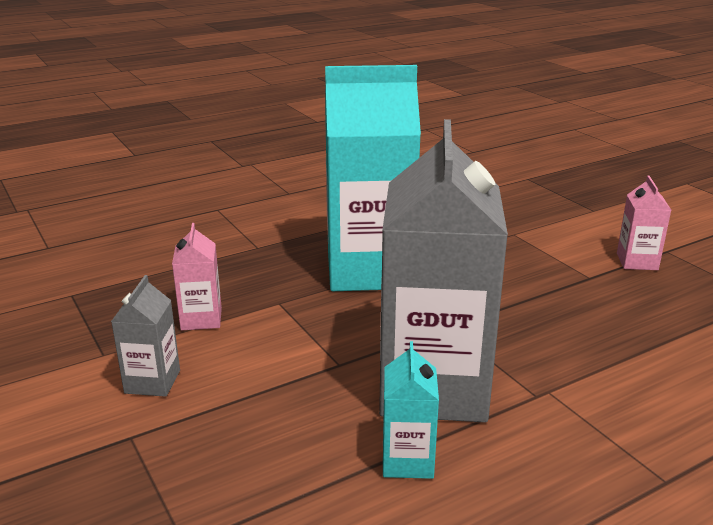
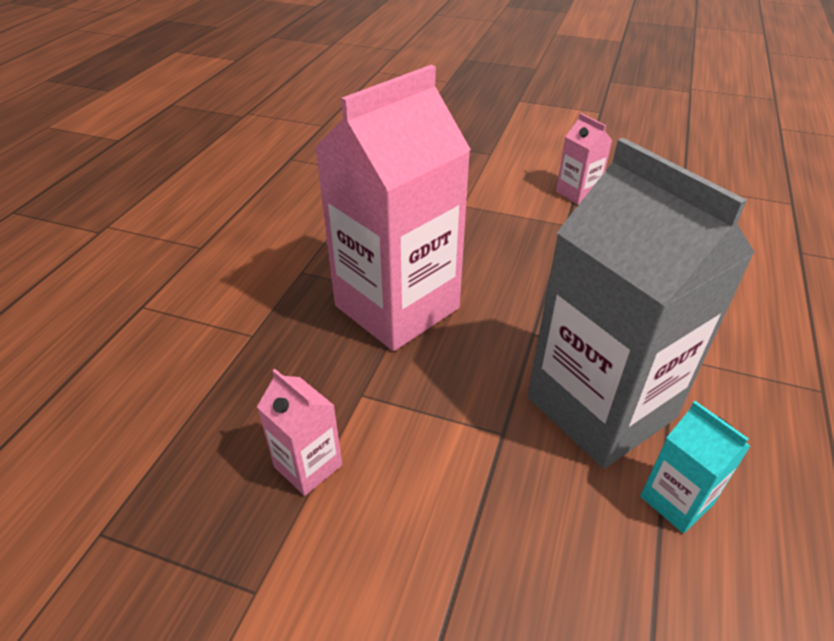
camera: 40 degrees left, 15 degrees up
(152, 382) = (360, 587): grey carton -> none
(369, 270) = (397, 307): turquoise carton -> pink carton

